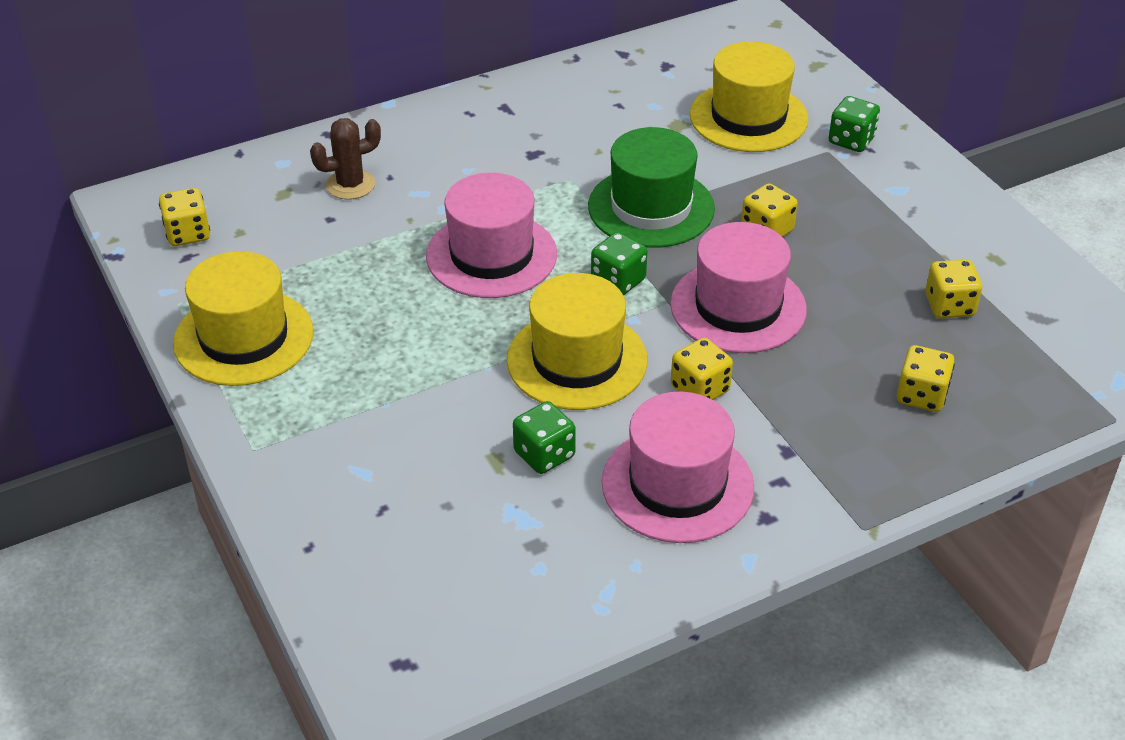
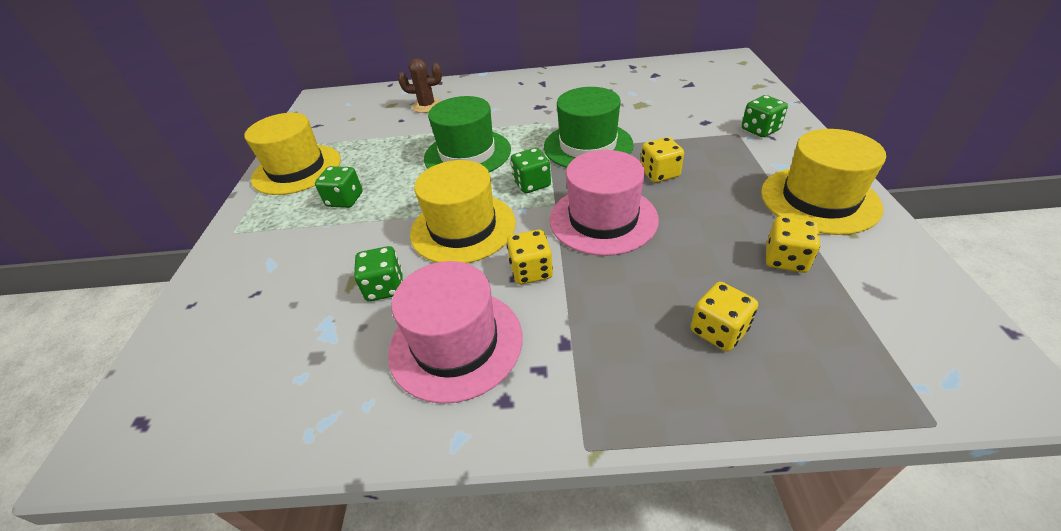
camera: 30 degrees right, 0 degrees up
(188, 234) = (328, 115): yellow dice -> none
(374, 364) = (345, 200): none -> green dice
(491, 255) = (467, 154): pink hat -> green hat
(748, 117) = (691, 107): yellow hat -> yellow hat (819, 199)

